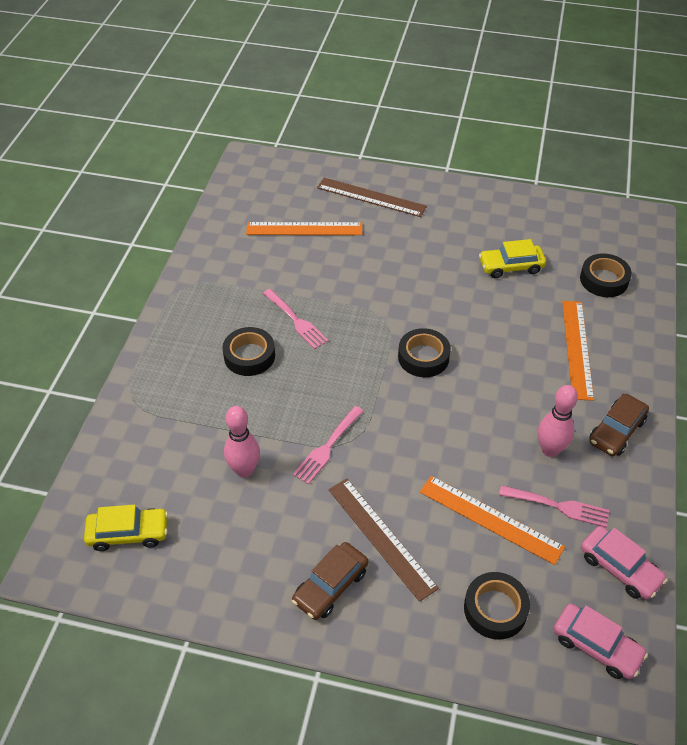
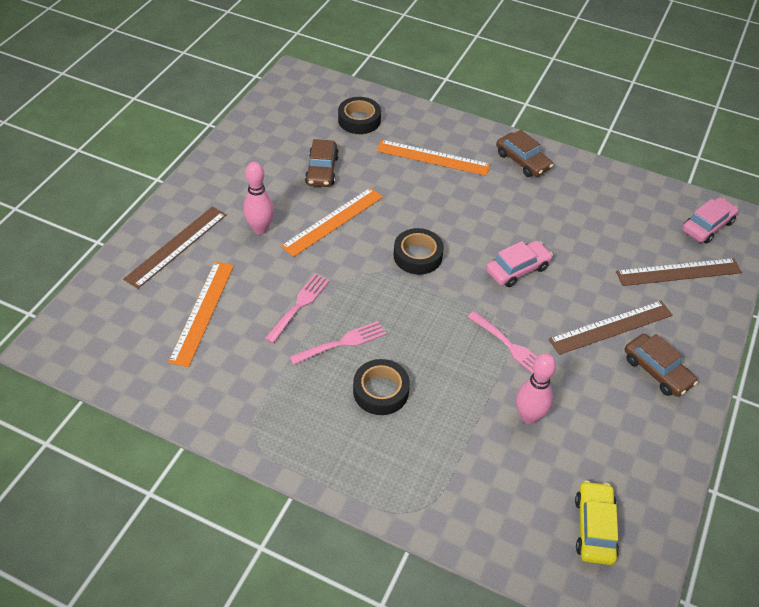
camera: 80 degrees left, 0 degrees up
(490, 519) = (598, 254): orange ruler -> orange ruler (333, 221)
(495, 609) = (678, 272): black tape -> brown ruler
(511, 266) = (322, 170): yellow car -> brown car
(550, 450) = (535, 202): pink bowling pin -> pink bowling pin (260, 229)
(559, 506) = (589, 212): pink fork -> pink fork (299, 305)
(619, 568) = (645, 196): pink car -> pink car (517, 269)

